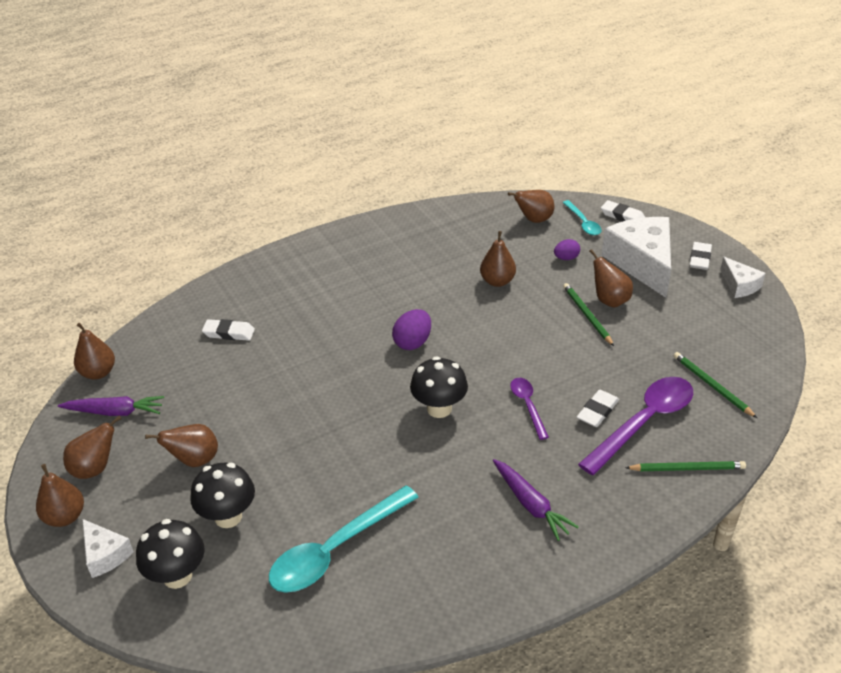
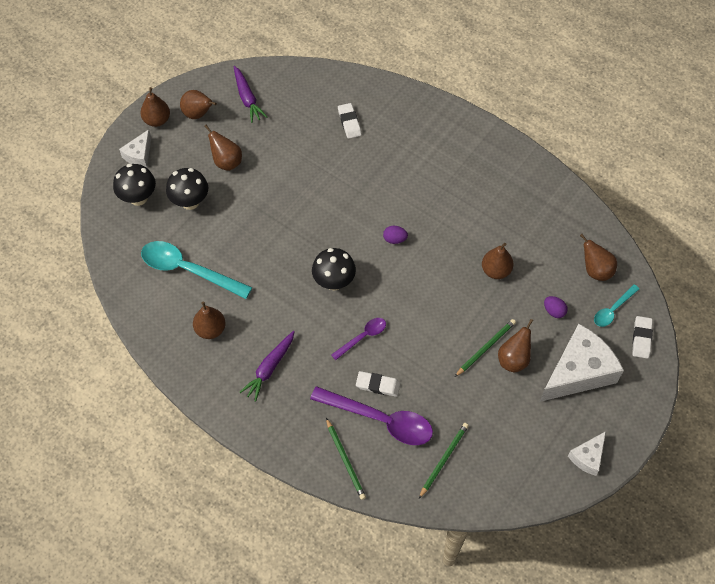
camera: 65 degrees right, 20 degrees up
(98, 373) = (277, 70): brown pear -> brown pear (210, 329)
(413, 342) = (394, 239): purple egg -> purple egg, size x0.65
(700, 259) = (610, 417): white eraser -> none

